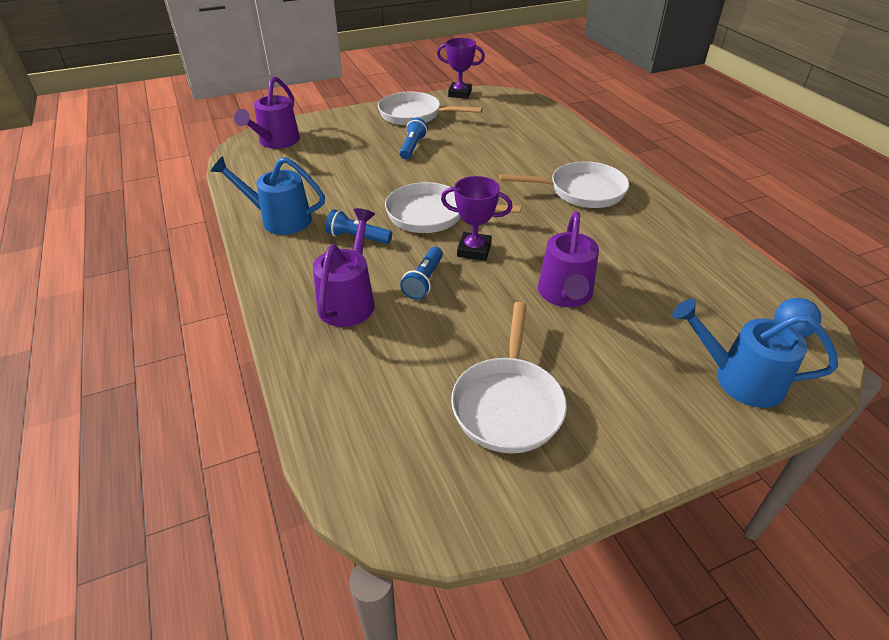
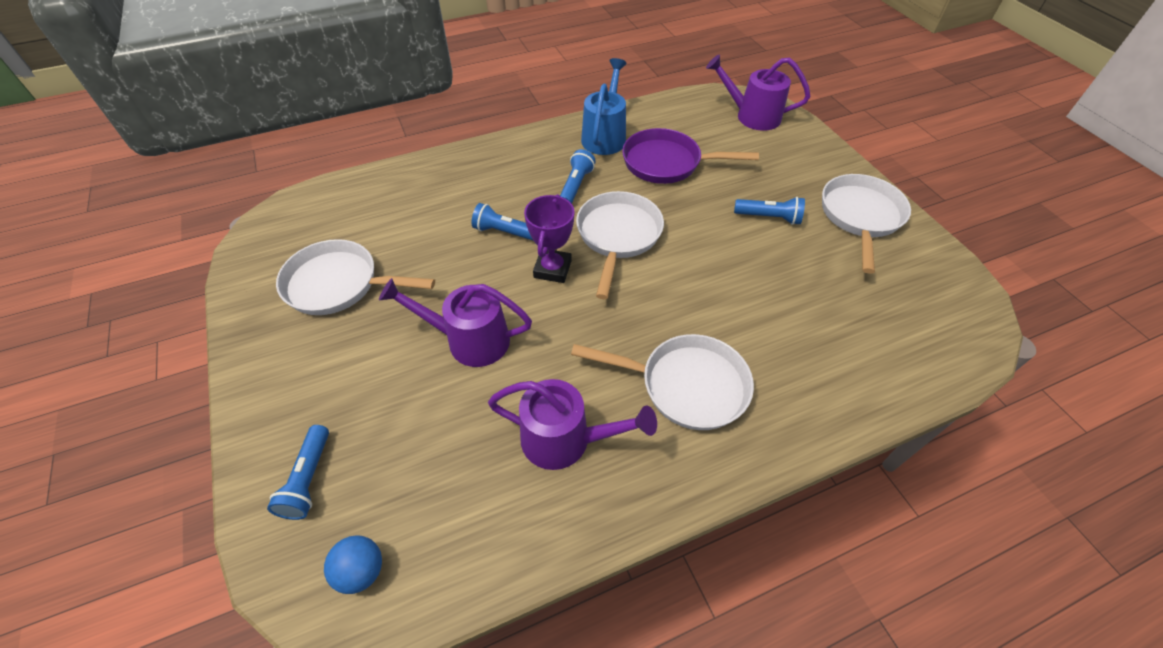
camera: 90 degrees right, 10 degrees up
(334, 186) = (667, 163): none -> purple pan
(349, 300) = (484, 187): purple watering can -> purple watering can (566, 440)
(460, 93) = (955, 263): purple trophy -> none
(581, 191) = (685, 385): white pan -> white pan turned 75 degrees counterclockwise
(738, 379) = (308, 479): blue watering can -> blue flashlight

